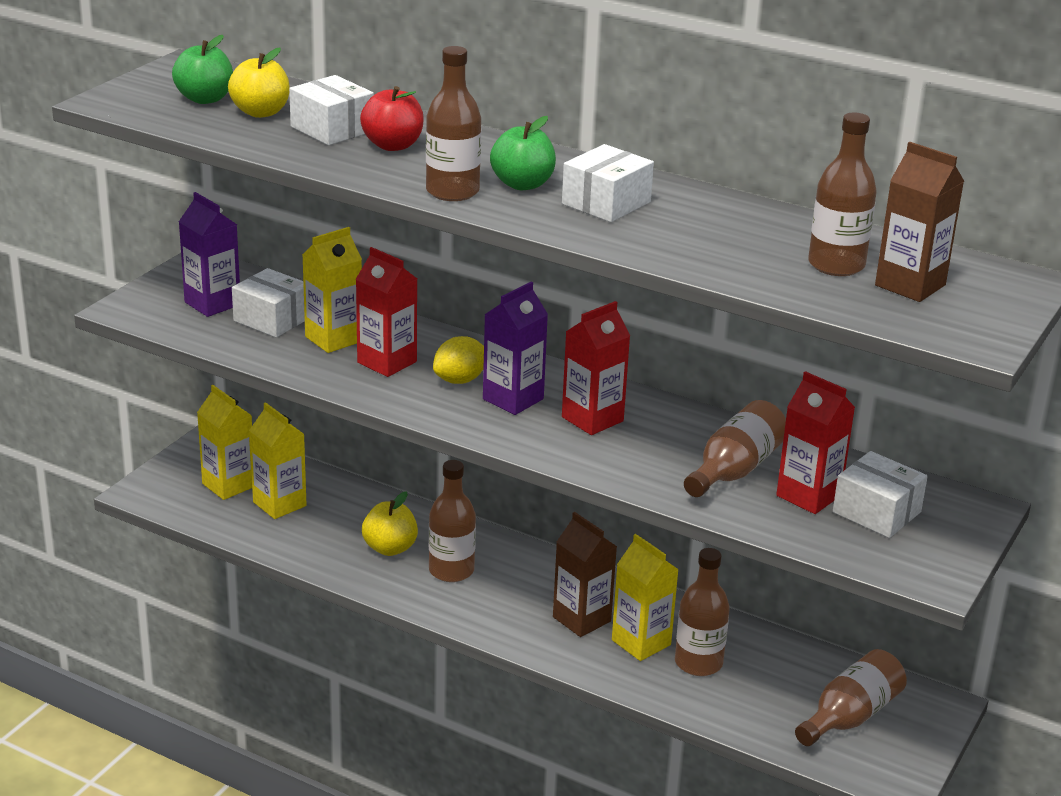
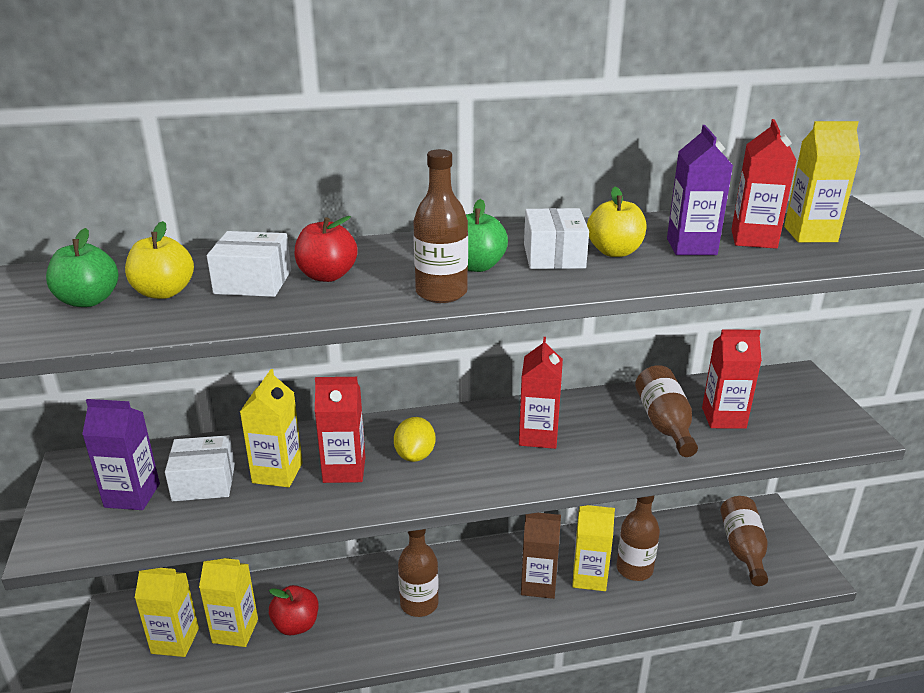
camera: 40 degrees left, 0 degrees up
(331, 527) = (296, 625): none -> red apple
(390, 548) = (358, 614): yellow apple -> yellow apple (614, 252)
(513, 399) = (470, 450): purple carton -> purple carton (691, 247)
(836, 265) = (753, 239): brown bottle -> red carton
(876, 512) = (767, 408): white box -> none
(910, 285) = (810, 234): brown carton -> yellow carton

